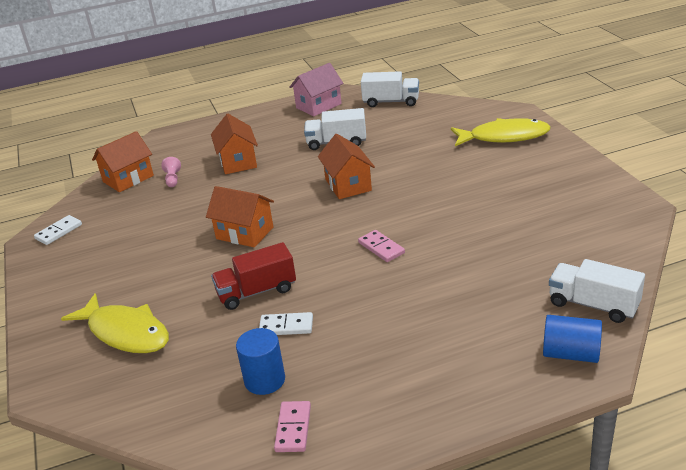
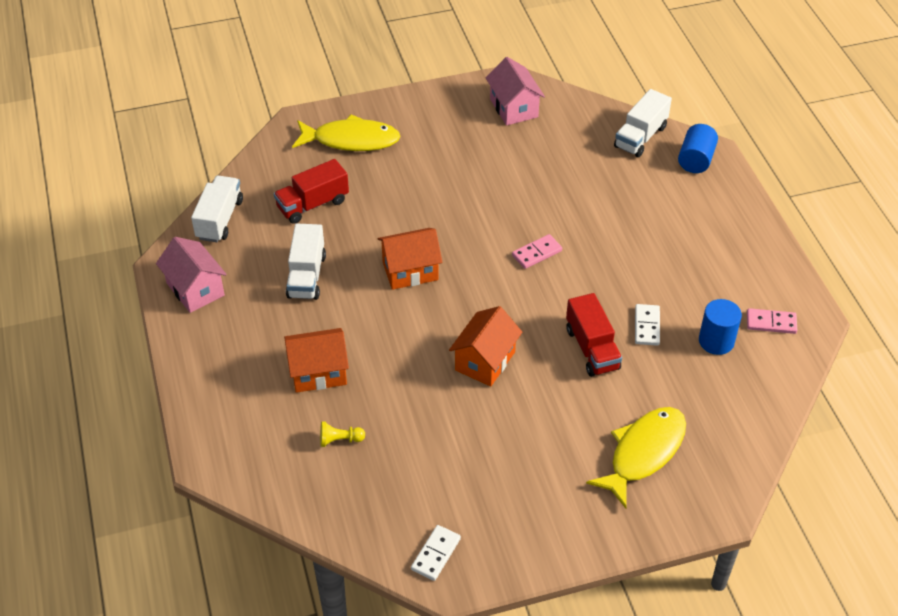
camera: 90 degrees left, 15 degrees up
(58, 232) = (435, 554): white domino -> white domino turned 75 degrees clockwise
(128, 179) = (321, 492): orange house -> none
(173, 179) = (339, 440): pink pawn -> yellow pawn
(417, 133) = (313, 204): none -> red truck
(504, 137) = (351, 140): yellow fish -> yellow fish turned 90 degrees clockwise
(596, 213) = (513, 108): none -> pink house

